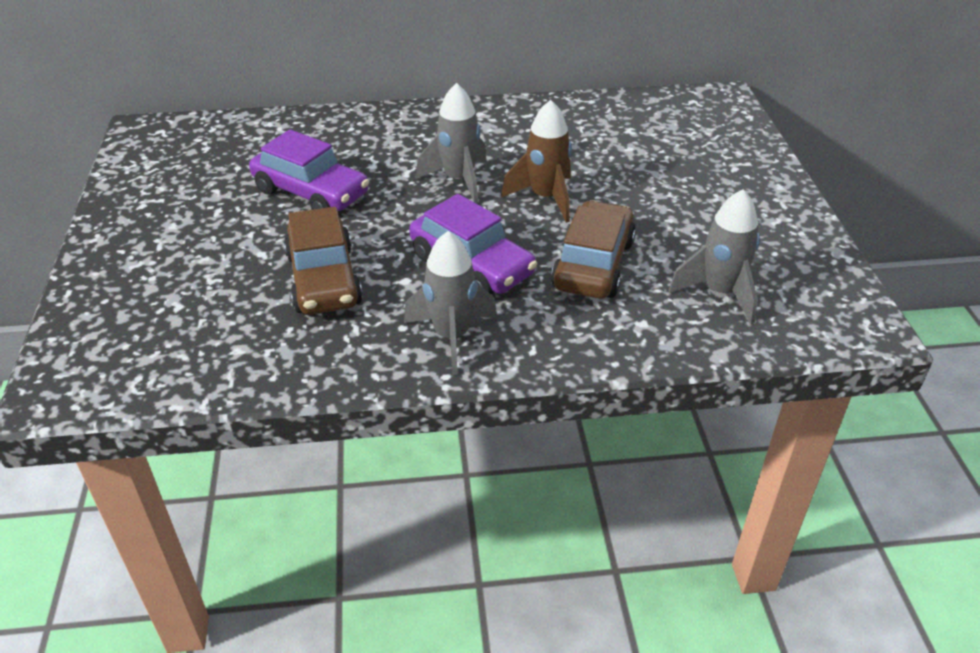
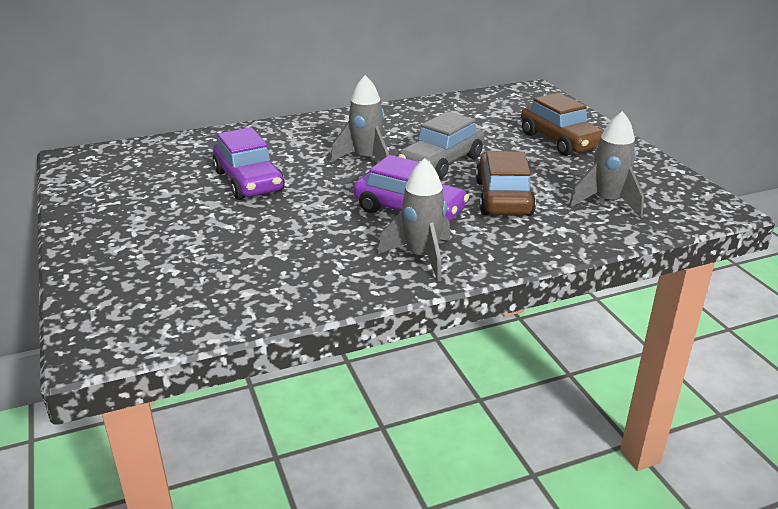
camera: 15 degrees left, 10 degrees down
(311, 192) = (248, 181): purple car -> purple car turned 45 degrees clockwise
(324, 279) = (293, 236): brown car -> brown car (560, 141)
(545, 198) = (441, 162): brown rocket -> grey car

